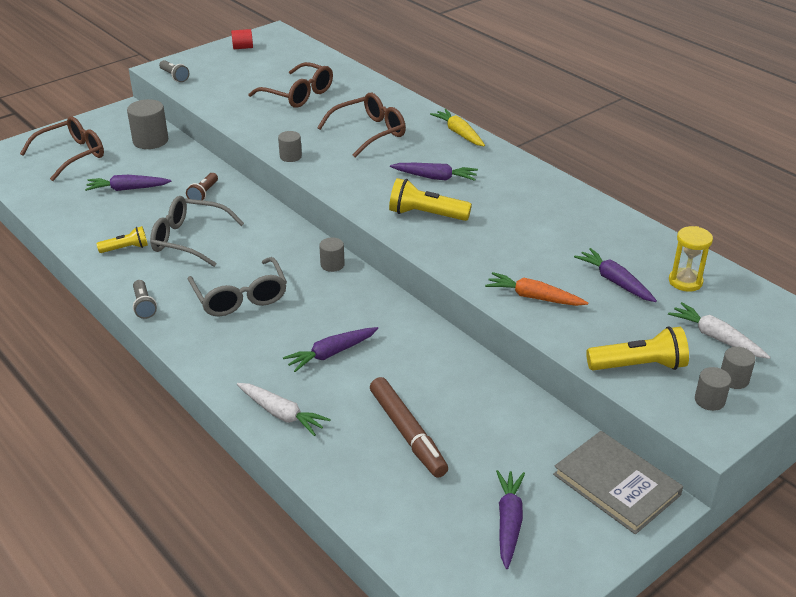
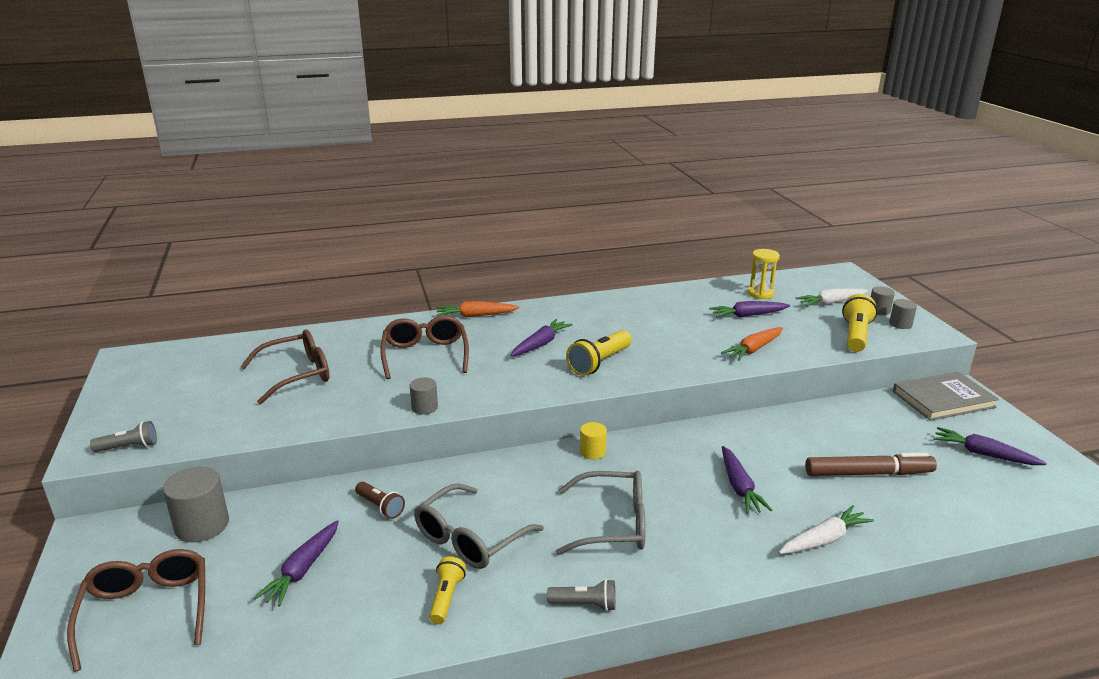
camera: 65 degrees left, 10 degrees down
(243, 47) = (131, 384): red cylinder -> none
(332, 264) = (592, 452): grey cylinder -> yellow cylinder
(459, 133) = (476, 316): yellow carrot -> orange carrot

